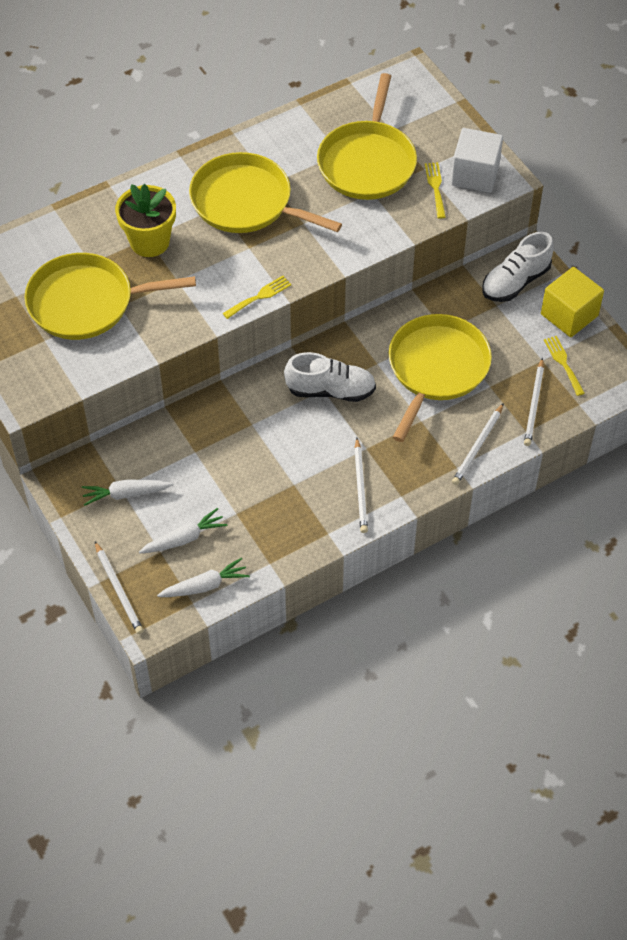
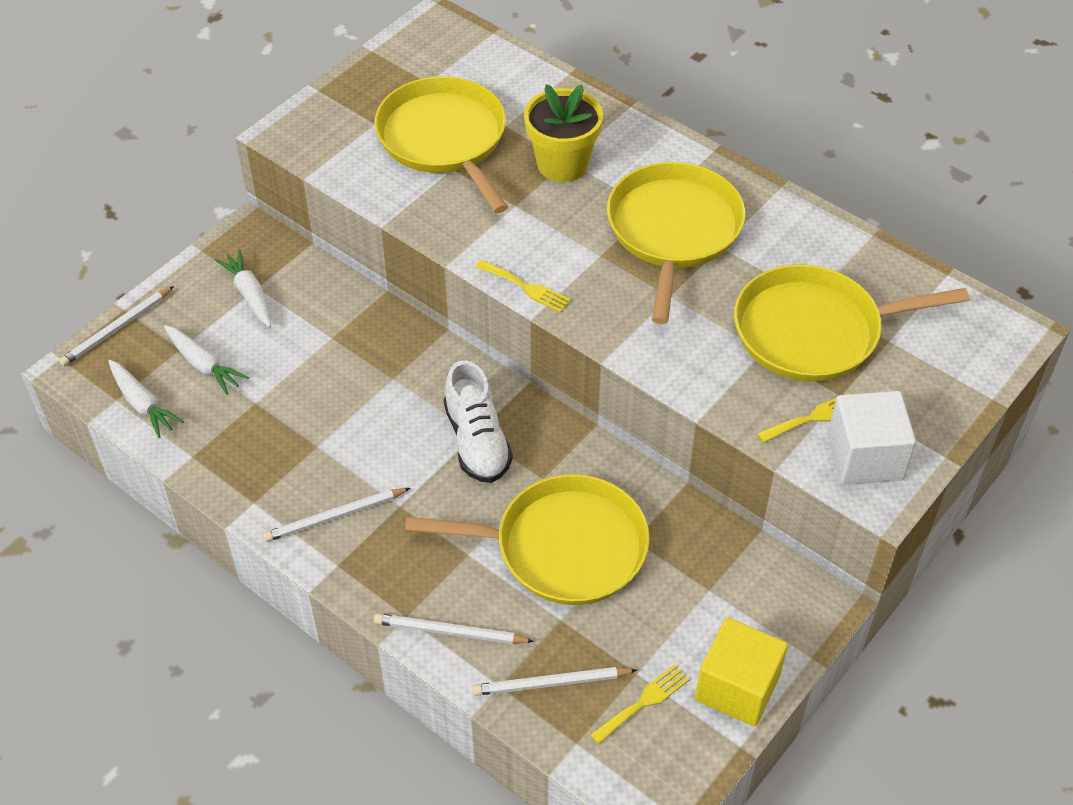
camera: 70 degrees right, 5 degrees down
(515, 282) = (764, 601): white shoe -> none

